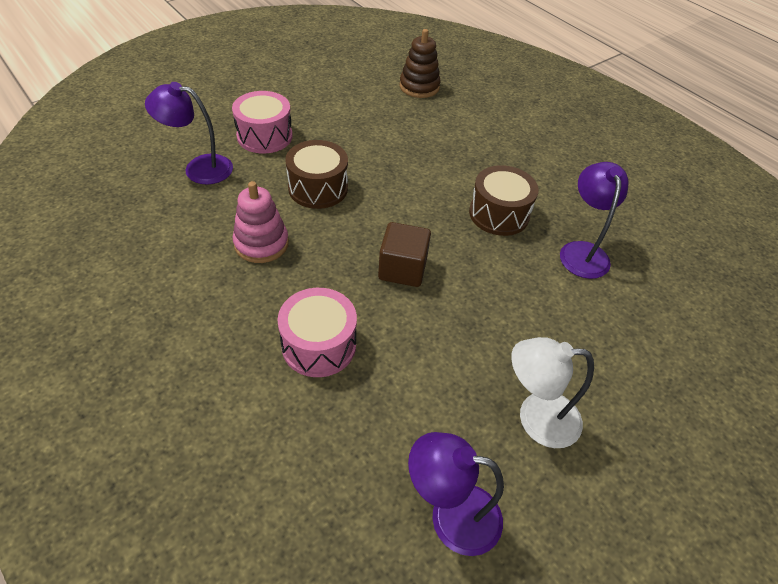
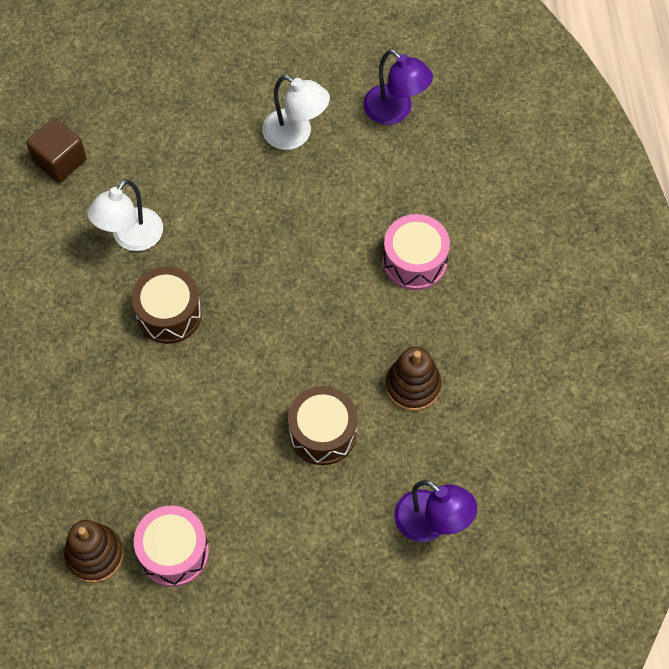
camera: 145 degrees left, 15 degrees up
(261, 243) = (413, 386): pink stacking toy -> brown stacking toy
(264, 136) = (337, 546): pink drum -> pink drum (174, 552)
(402, 269) = (304, 297): brown cube -> brown cube (60, 161)
(582, 251) = (131, 238): purple lamp -> white lamp

